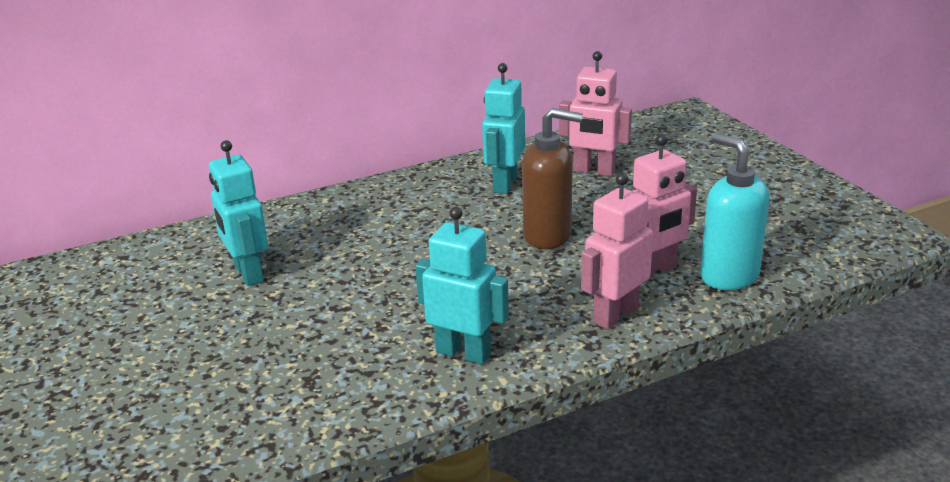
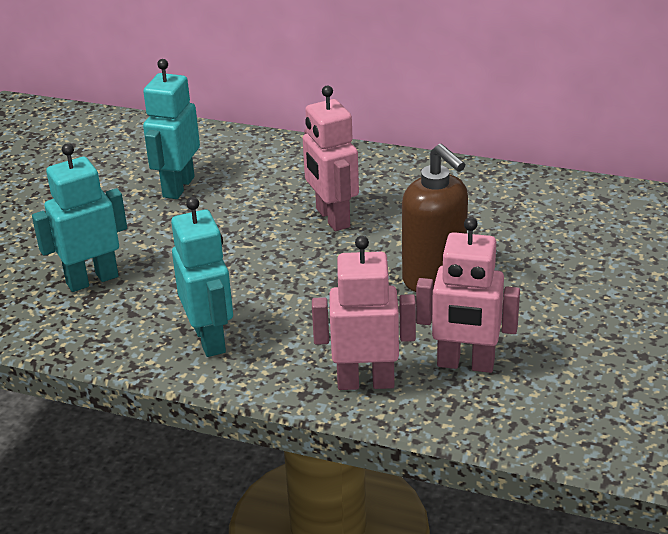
camera: 45 degrees right, 5 degrees up
(504, 184) = (481, 209): turquoise robot -> turquoise robot (92, 279)
(594, 171) = (583, 237): pink robot -> pink robot (332, 218)
(728, 276) = (523, 410): turquoise soap dispenser -> none

